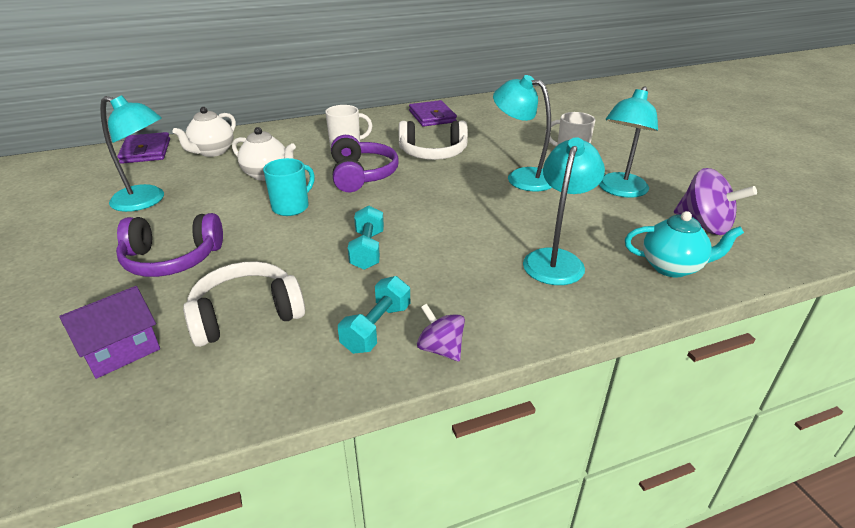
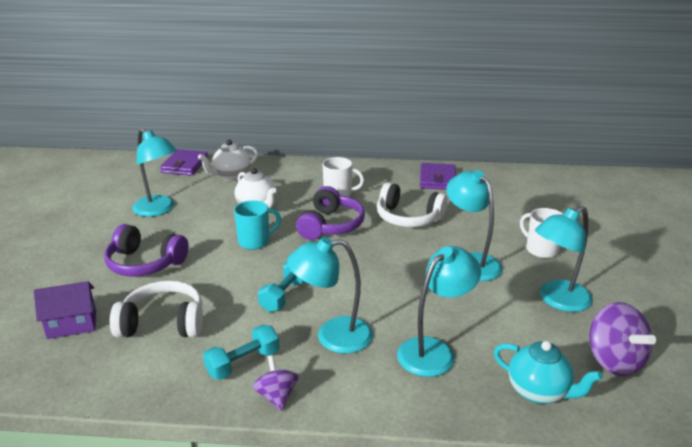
camera: 25 degrees right, 5 degrees down
(449, 274) = (332, 336): none -> turquoise lamp

